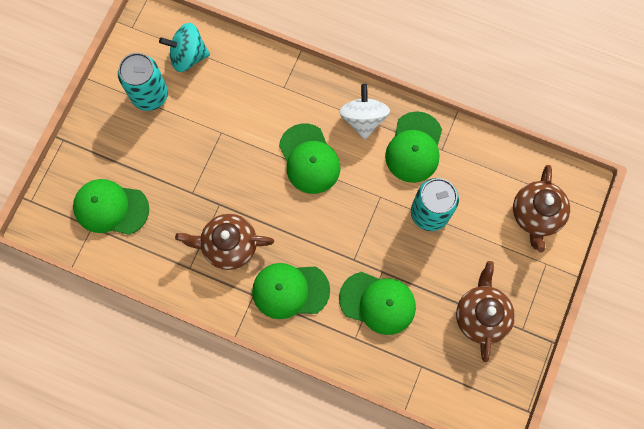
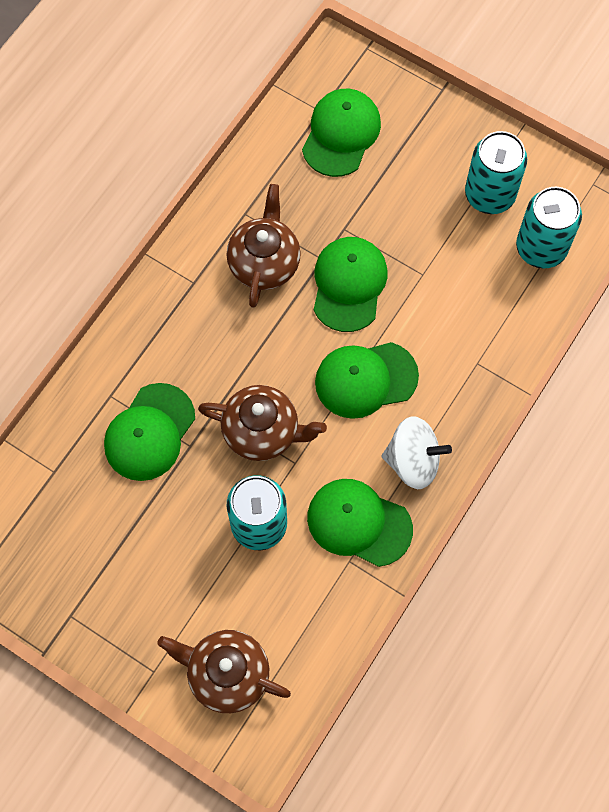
camera: 100 degrees right, 5 degrees down
(188, 56) = (541, 248): turquoise spinning top -> turquoise can
(290, 290) = (190, 327): green cap -> green cap (349, 284)
(481, 315) = (102, 564): brown teapot -> brown teapot (262, 431)

